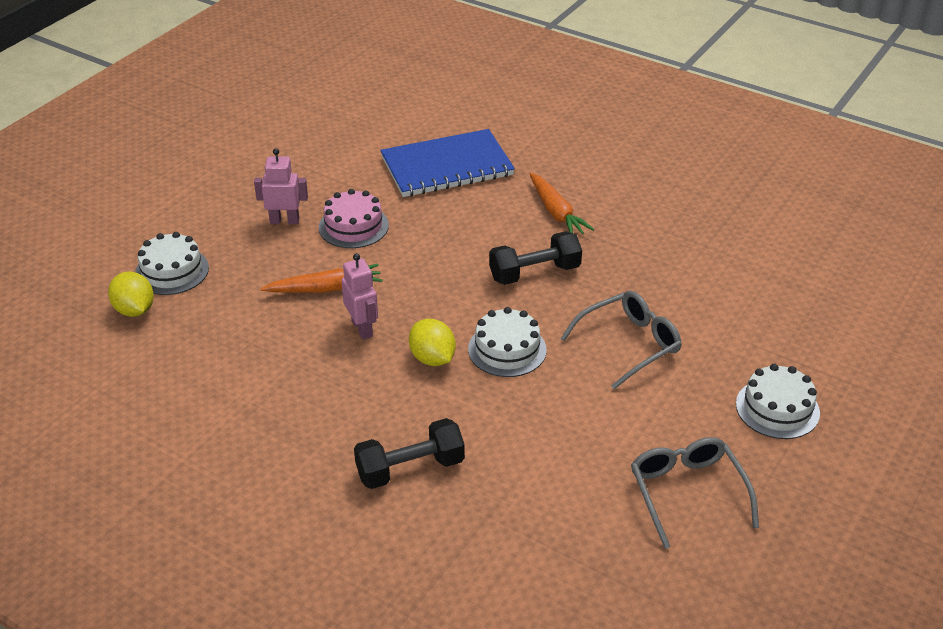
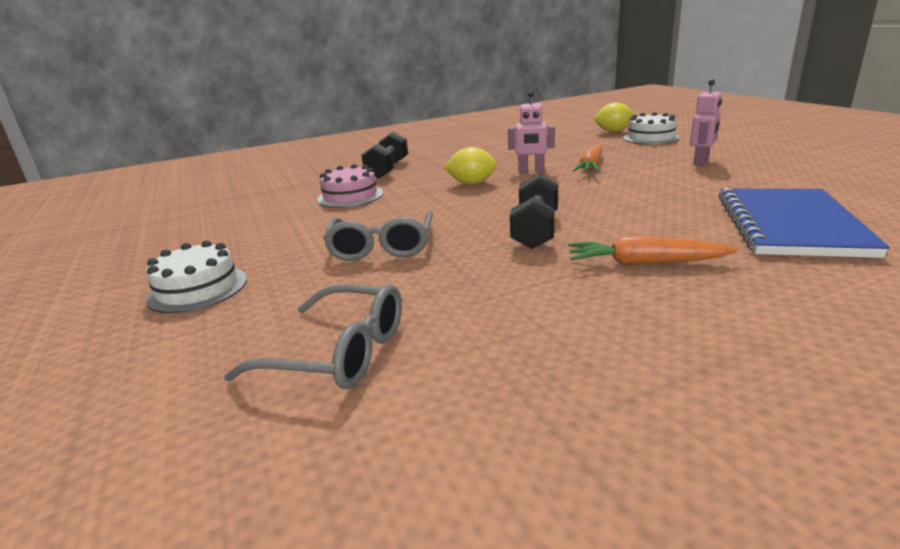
camera: 125 degrees right, 15 degrees down
(353, 226) = (677, 179): pink cake -> pink cake (350, 196)
(507, 349) = (447, 204): white cake -> none
(687, 493) = (221, 229): grey glasses -> grey glasses (338, 353)

